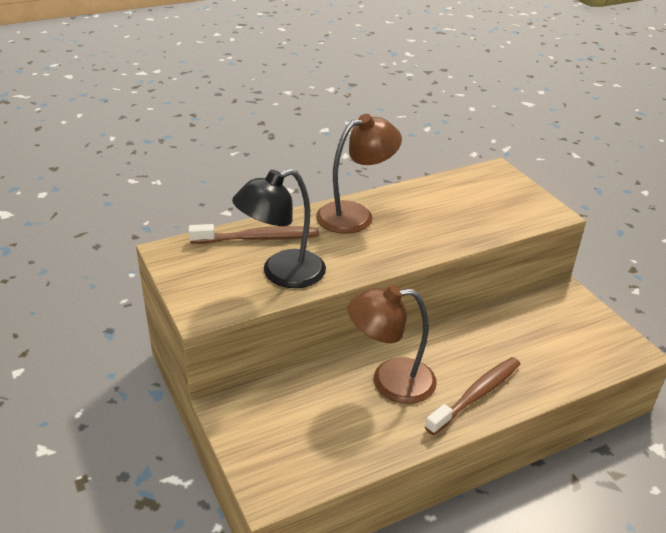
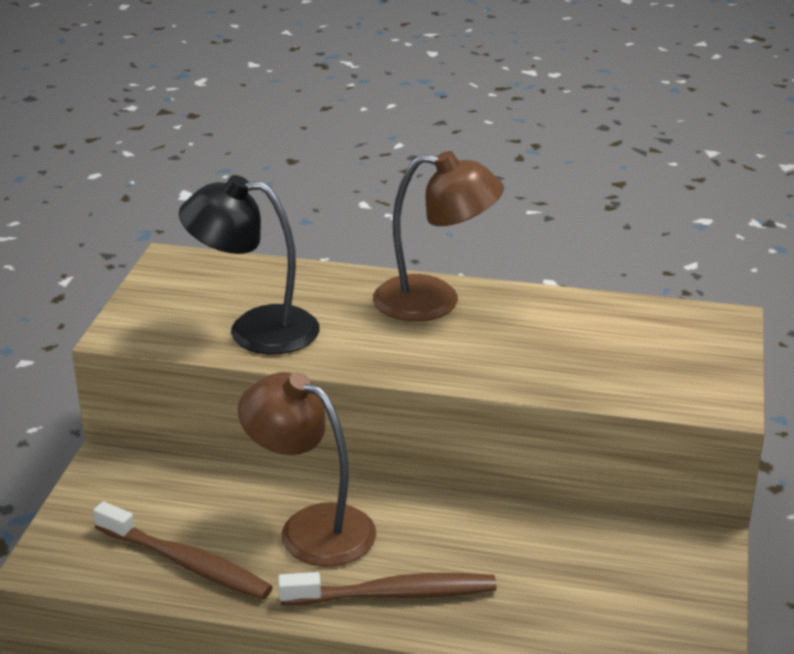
camera: 40 degrees right, 5 degrees down
(258, 238) = (283, 284): brown toothbrush -> brown toothbrush (186, 563)

